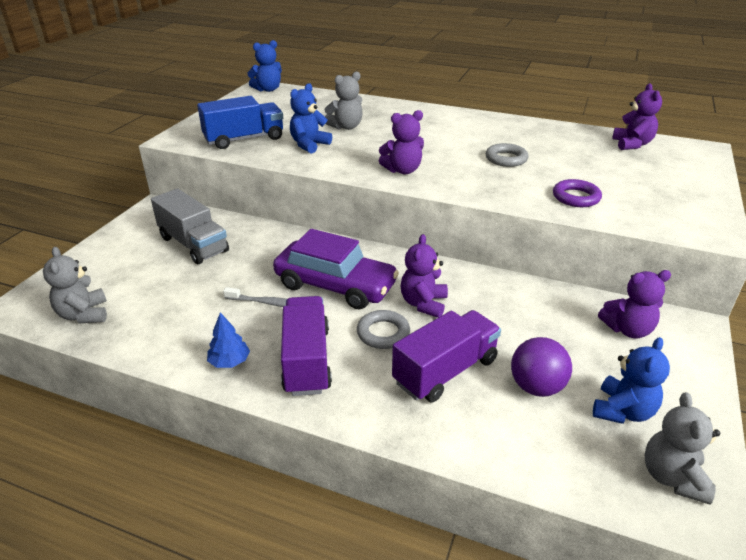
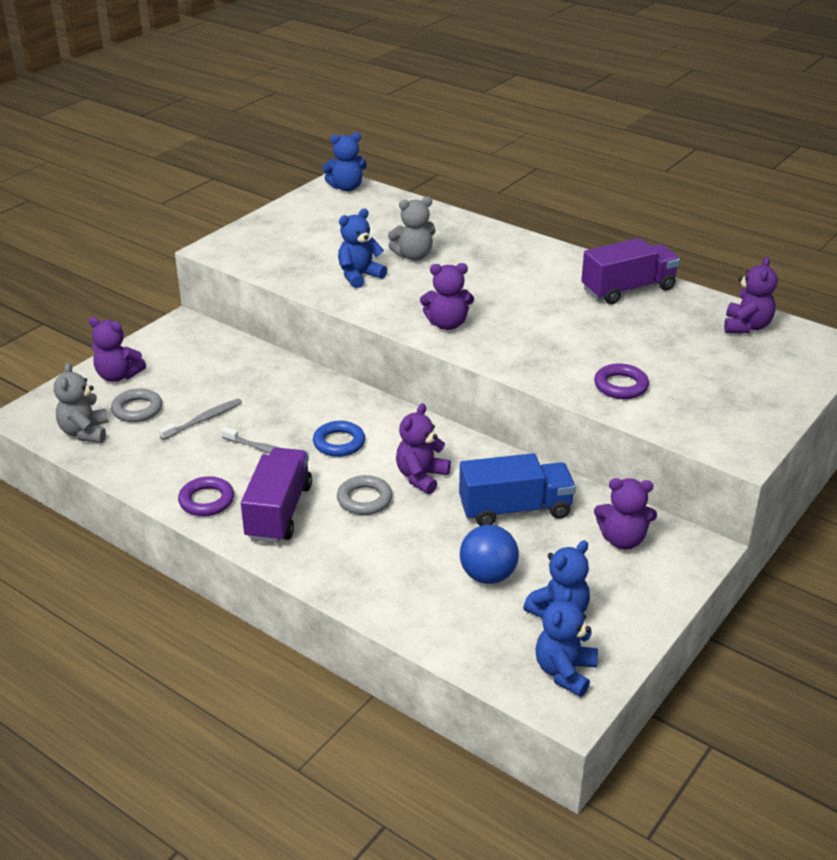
camera: 15 degrees right, 0 degrees up
(106, 258) = (118, 376): none -> purple teddy bear
(193, 244) = (210, 374): grey truck -> none
(201, 284) = (203, 420): none -> grey toothbrush
(229, 362) = (206, 500): blue tree -> purple ring
(244, 139) = (290, 259): blue truck -> blue truck (515, 509)
(335, 285) = (339, 443): purple car -> blue ring
(445, 371) = (407, 545): purple truck -> purple truck (628, 289)
(506, 159) = (575, 325): grey ring -> grey ring (137, 409)
(536, 387) = (488, 575): purple ball -> blue ball
(672, 477) = (564, 672): grey teddy bear -> blue teddy bear

